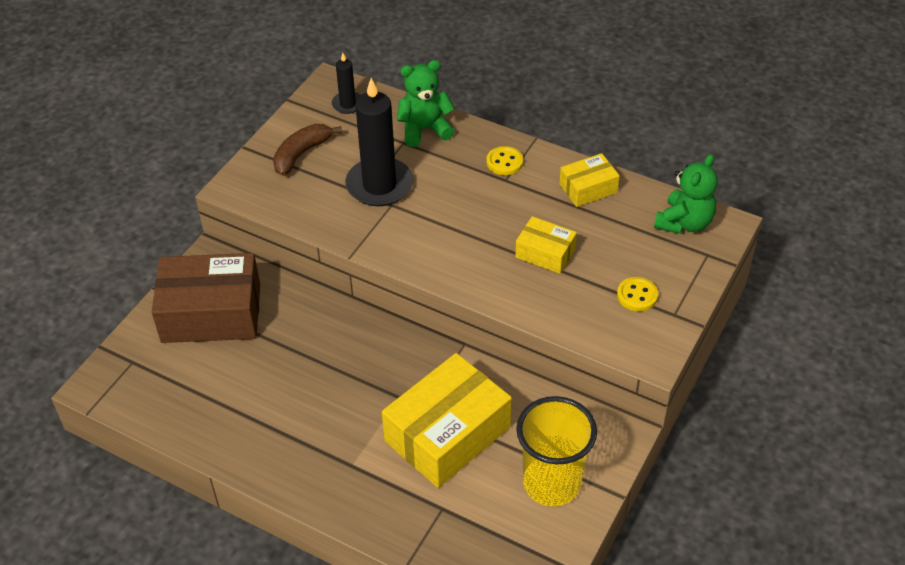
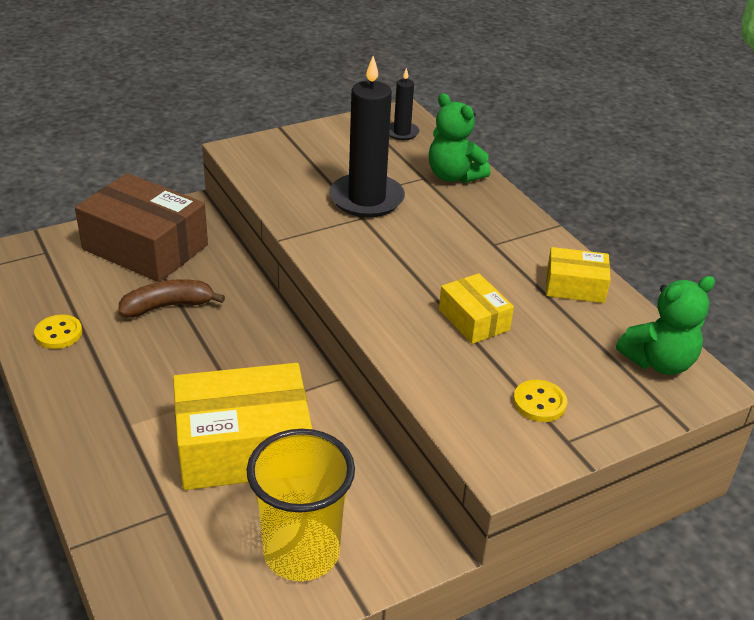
camera: 30 degrees right, 10 degrees down
(301, 154) = (322, 150): brown banana -> brown banana (168, 306)
(424, 129) = (453, 176): green teddy bear -> green teddy bear turned 150 degrees counterclockwise
(504, 162) = (507, 230): yellow button -> yellow button (58, 333)

